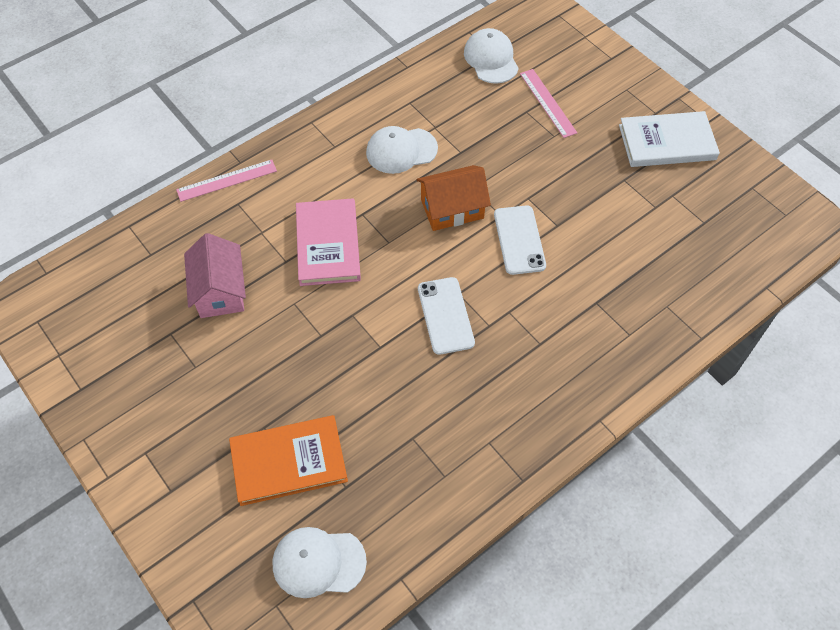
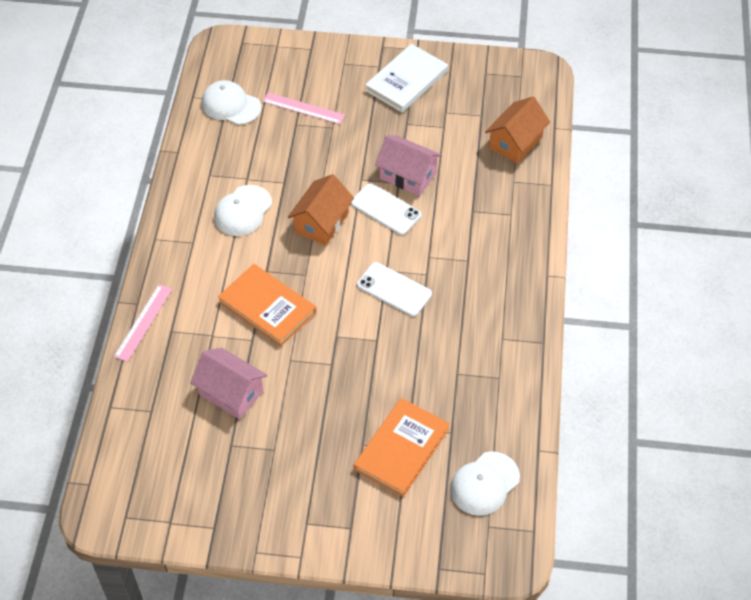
camera: 45 degrees left, 5 degrees down
(328, 244) = (267, 307): pink book -> orange book
(573, 225) = (408, 175): none -> pink house
(710, 272) = (515, 142): none -> orange house

